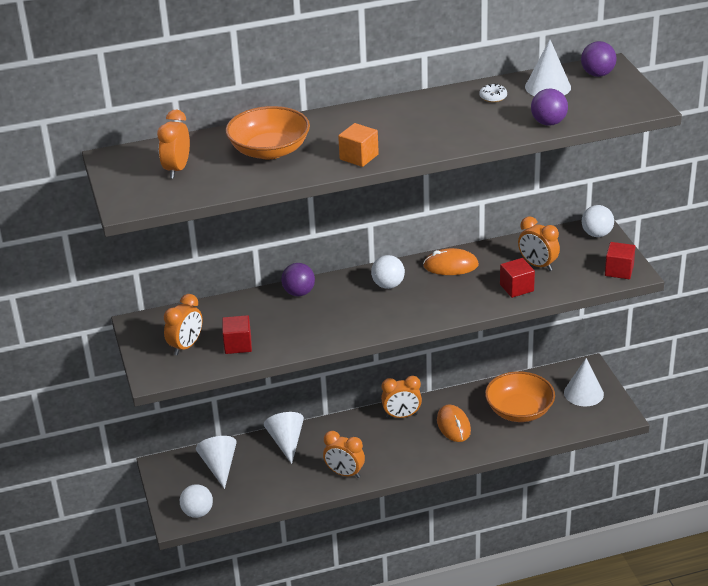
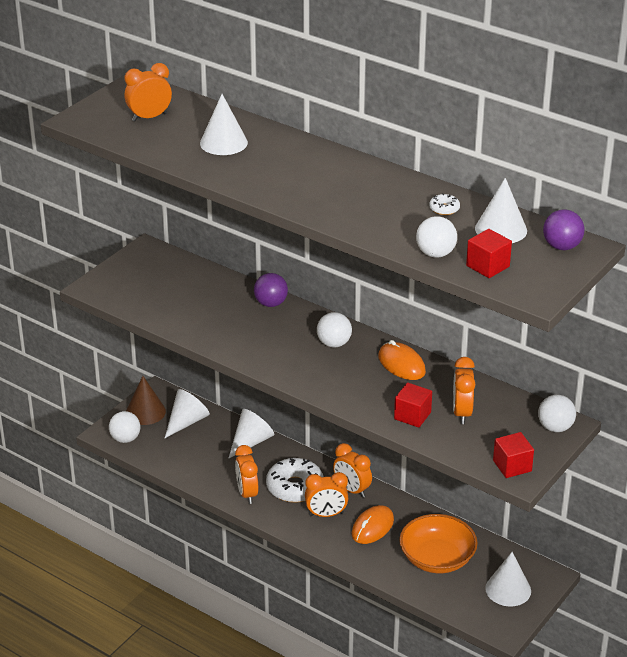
camera: 50 degrees right, 0 degrees up
(178, 484) = (145, 412): none -> brown cone
(186, 346) = (143, 284): orange clock -> orange clock (326, 514)
(238, 345) = (171, 307): red cube -> red cube (487, 266)
(269, 150) = (223, 143): orange bowl -> white cone
(359, 157) = (262, 185): orange cube -> none
(366, 444) = (295, 487): none -> white donut
(548, 123) = (435, 254): purple ball -> white ball

